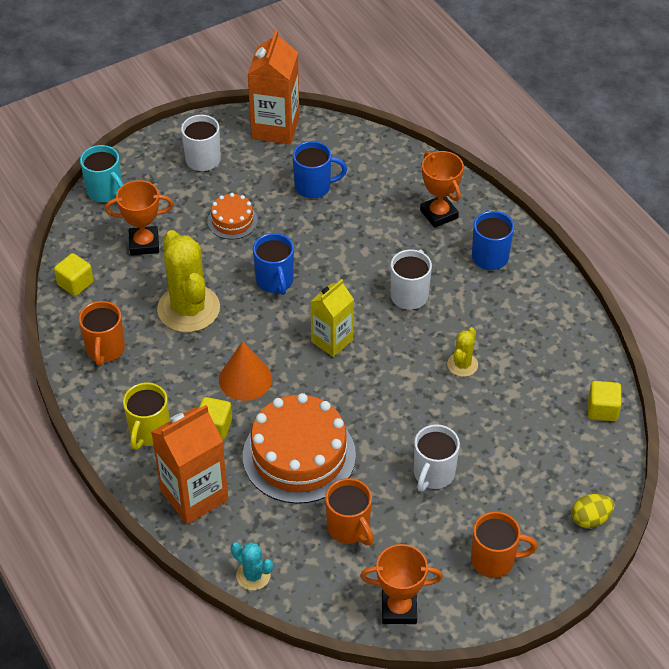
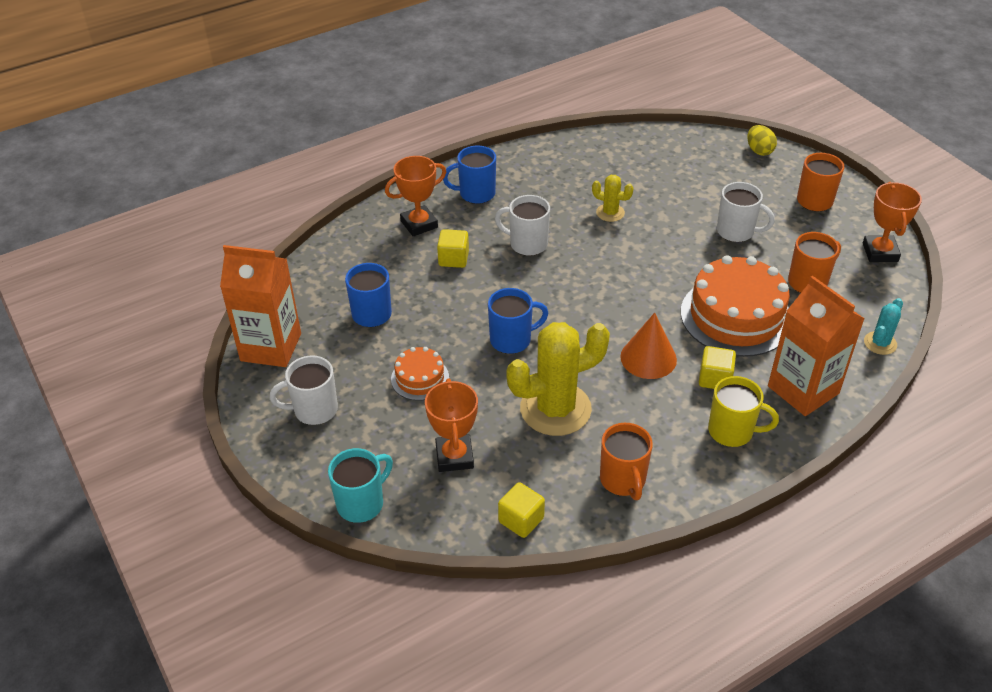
camera: 90 degrees left, 5 degrees down
(105, 350) = (623, 480): orange mug -> orange mug turned 75 degrees clockwise
(332, 340) = (590, 296): yellow carton -> none
(602, 410) = (648, 139): yellow cube -> yellow cube (453, 259)

